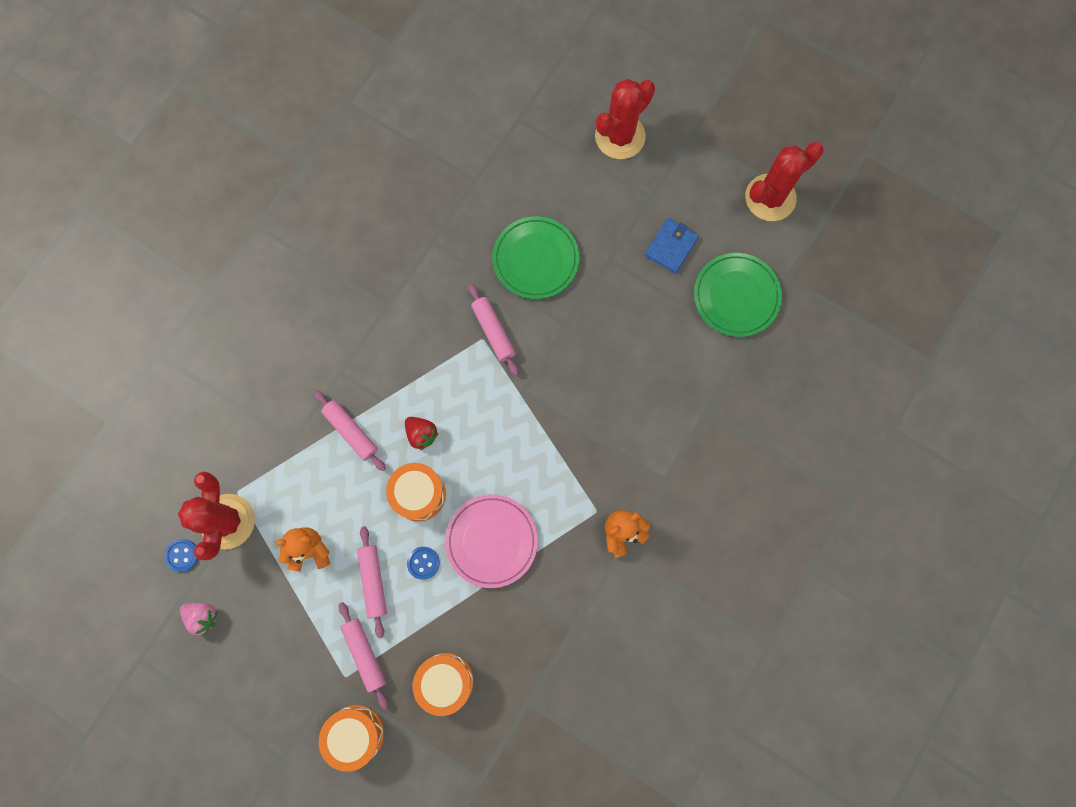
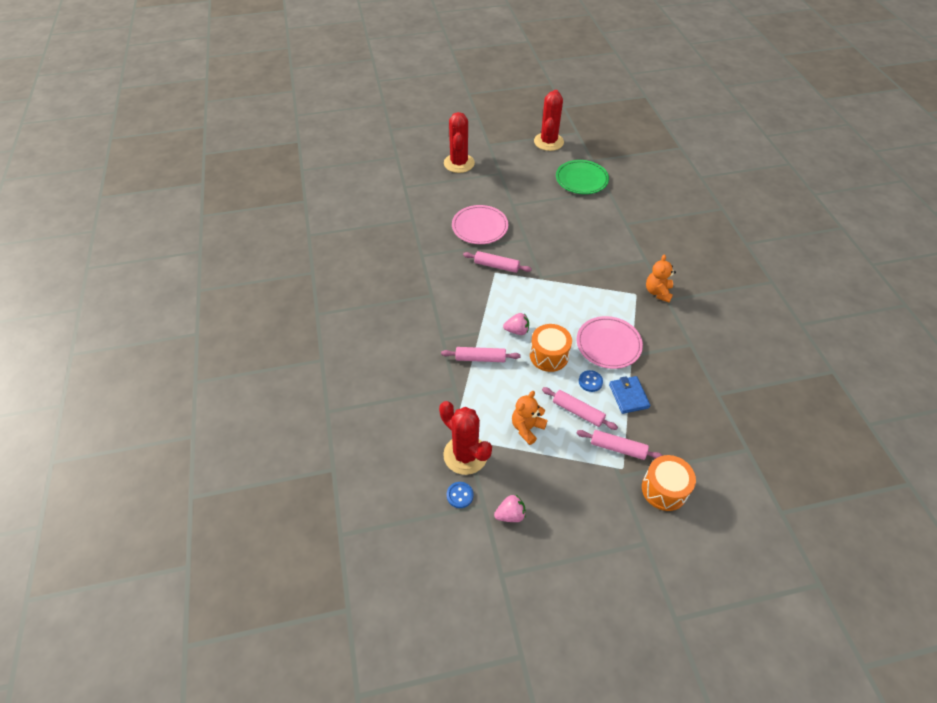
camera: 45 degrees left, 25 degrees down
(421, 434) = (517, 330): red strawberry -> pink strawberry
(445, 681) = (671, 422): orange drum -> none
(536, 259) = (480, 227): green plate -> pink plate
(671, 246) = (532, 183): blue wallet -> blue wallet (628, 396)

